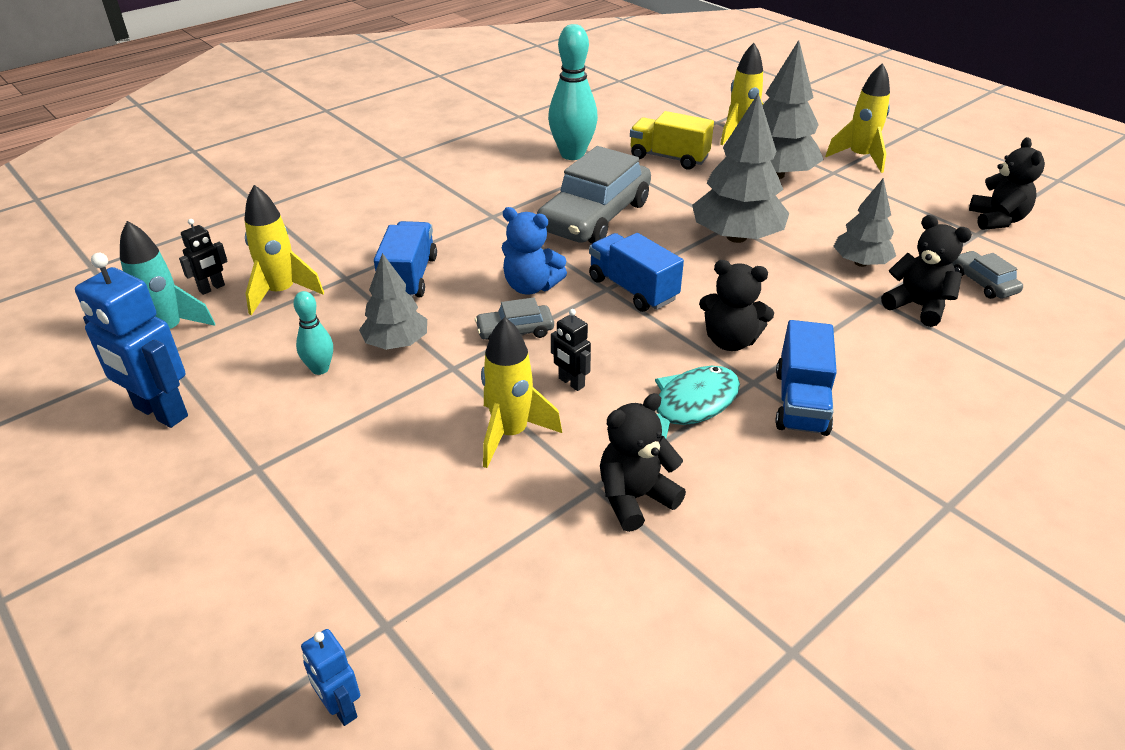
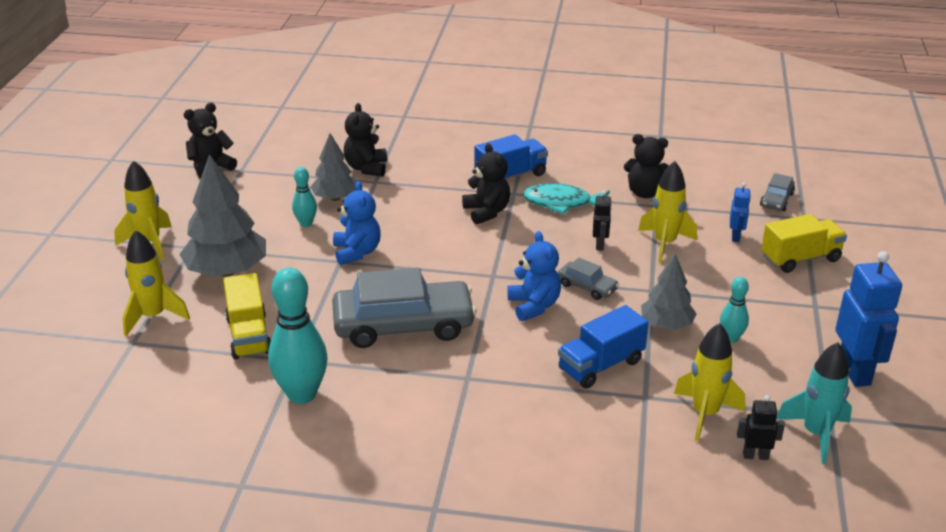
camera: 130 degrees left, 5 degrees down
(328, 532) = (800, 259): none -> yellow truck
(340, 708) = (843, 208): blue robot -> blue robot (736, 236)
(632, 289) = (480, 265): blue truck -> none
(736, 237) = (357, 252): grey tree -> blue teddy bear
(821, 231) = (306, 223): none -> turquoise bowling pin
(982, 282) = (310, 156): grey car -> grey car (776, 200)

